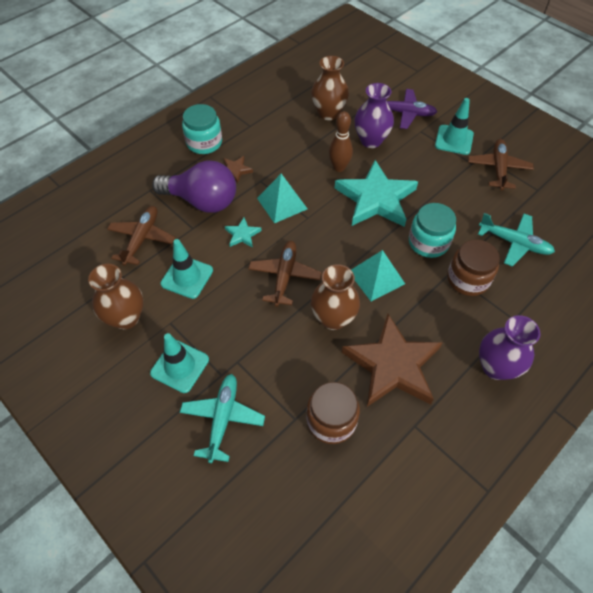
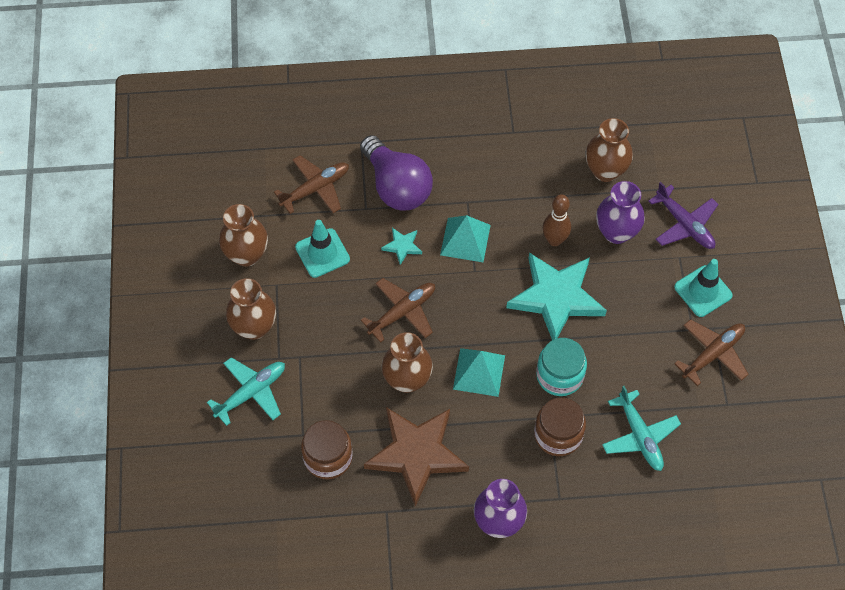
camera: 40 degrees right, 5 degrees up
(180, 366) = (254, 327): turquoise traffic cone -> brown vase
(204, 142) = (452, 122): turquoise jar -> none
(235, 170) = (454, 174): brown star -> none

